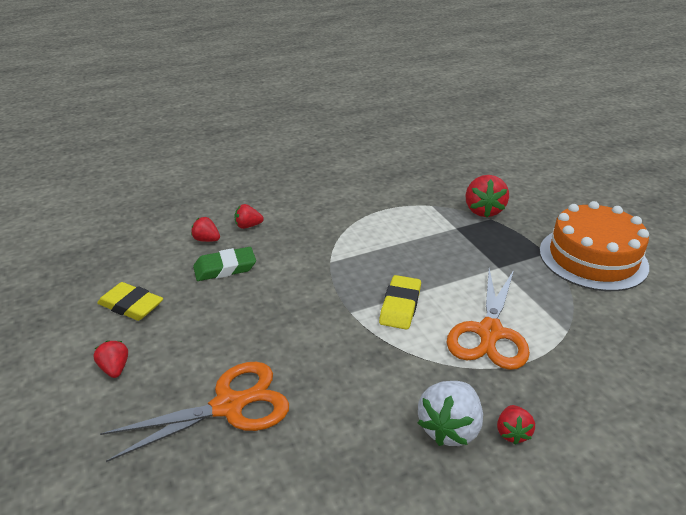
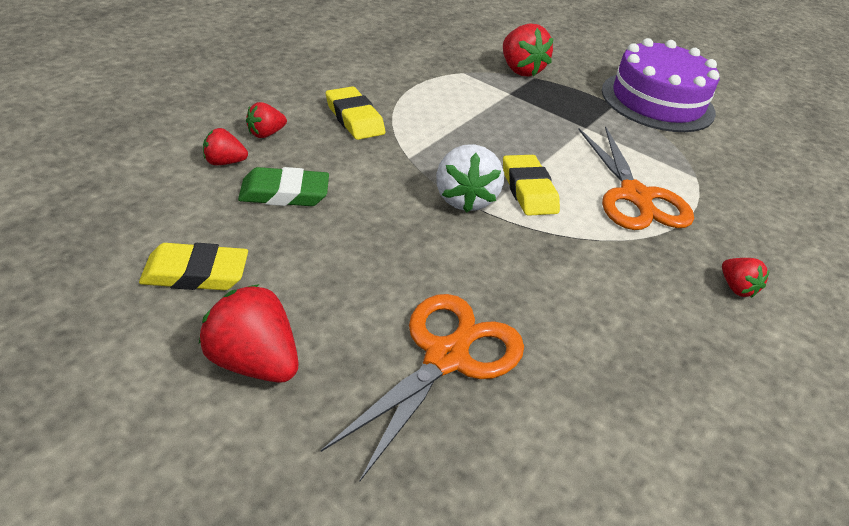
camera: 35 degrees left, 5 degrees up
(115, 368) = (252, 362): red strawberry -> red strawberry, size x1.77
(225, 268) = (284, 193): green eraser -> green eraser turned 45 degrees clockwise
(316, 226) = (354, 118): none -> yellow eraser
(449, 428) = (683, 302): white strawberry -> white strawberry (464, 199)
(593, 258) = (657, 101): orange cake -> purple cake

